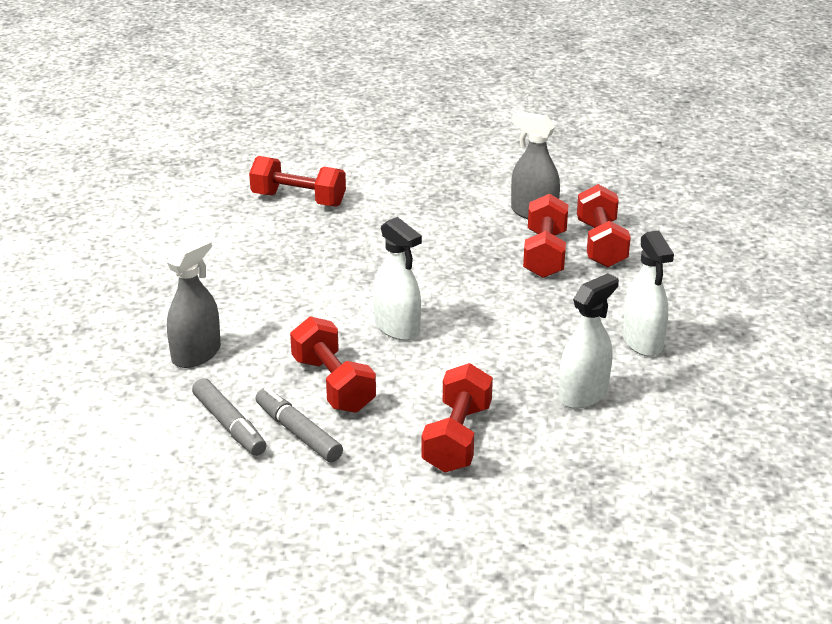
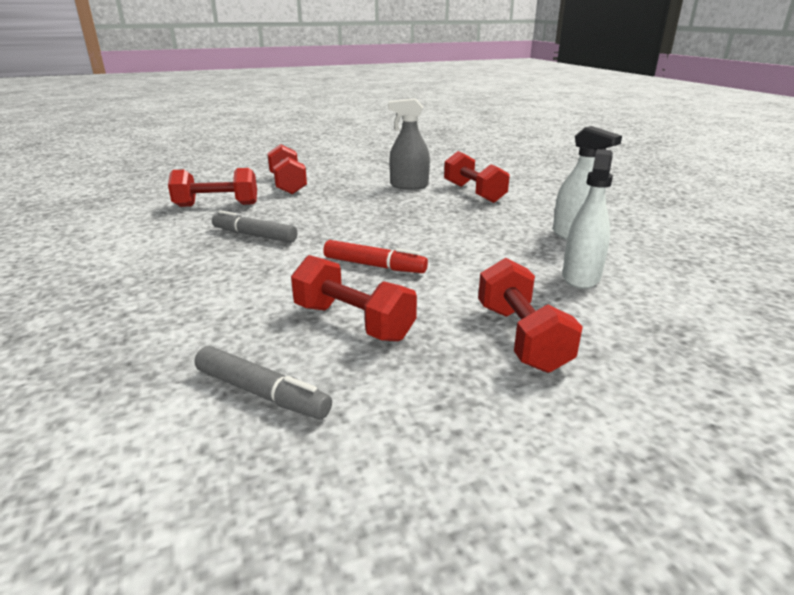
camera: 25 degrees left, 5 degrees down
(196, 354) = (178, 330): grey spray bottle -> none
(298, 433) = (353, 378): grey marker -> grey marker (254, 235)
(397, 328) = (374, 266): white spray bottle -> red marker
(545, 254) = (442, 203): red dumbbell -> red dumbbell (288, 184)

